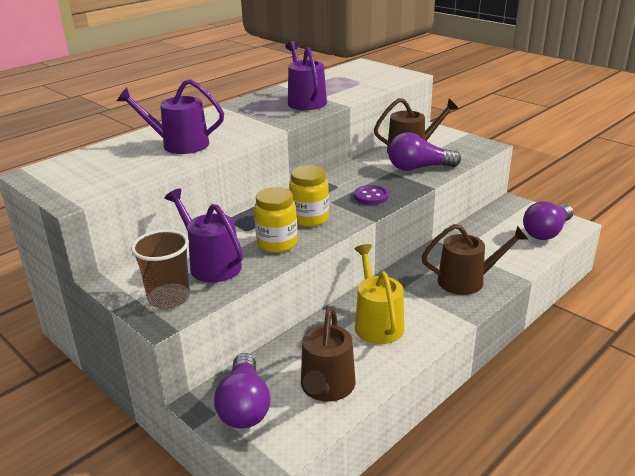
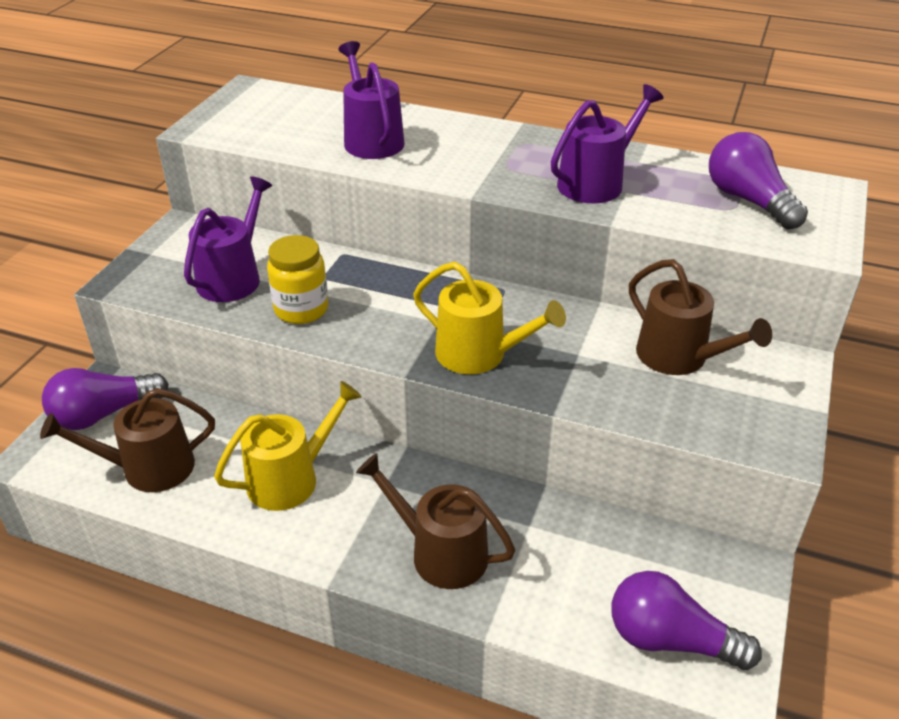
camera: 65 degrees right, 10 degrees up
(169, 298) = (156, 273): brown cup -> none
(309, 219) = (379, 317): yellow jar -> none
(371, 196) = (479, 354): purple button -> yellow watering can
(418, 168) = (615, 381): purple light bulb -> purple light bulb (748, 200)
(467, 281) = (441, 553): brown watering can -> brown watering can turned 150 degrees clockwise

